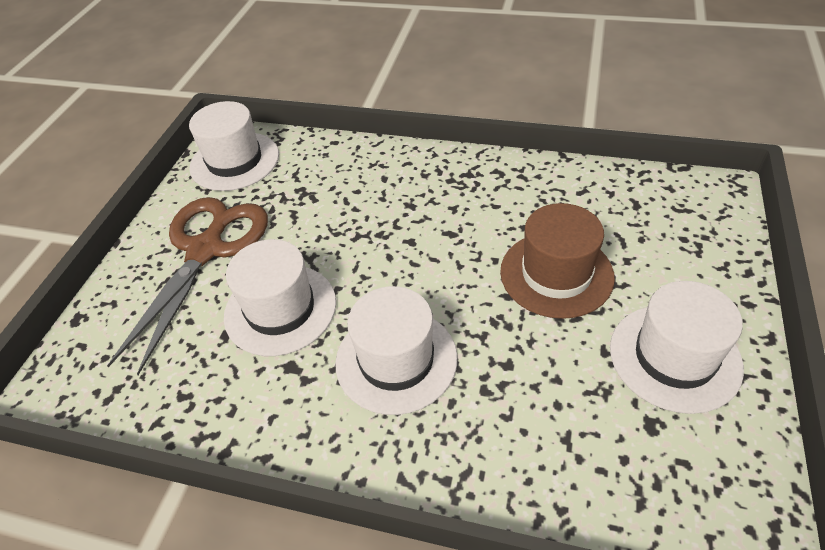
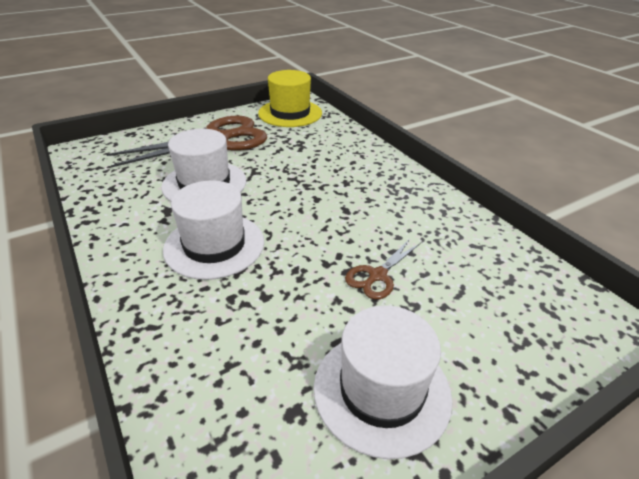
camera: 40 degrees right, 10 degrees down
(234, 161) = (290, 113): white hat -> yellow hat
(556, 274) = (377, 275): brown hat -> brown scissors

